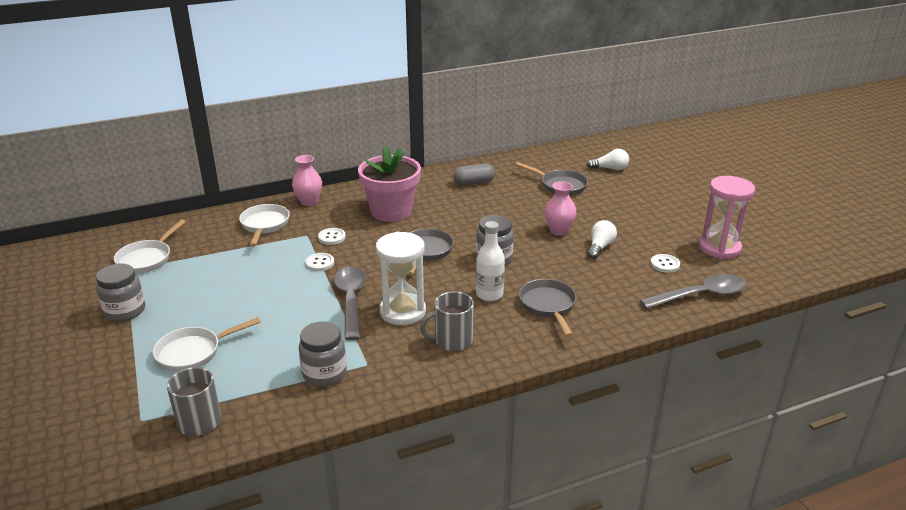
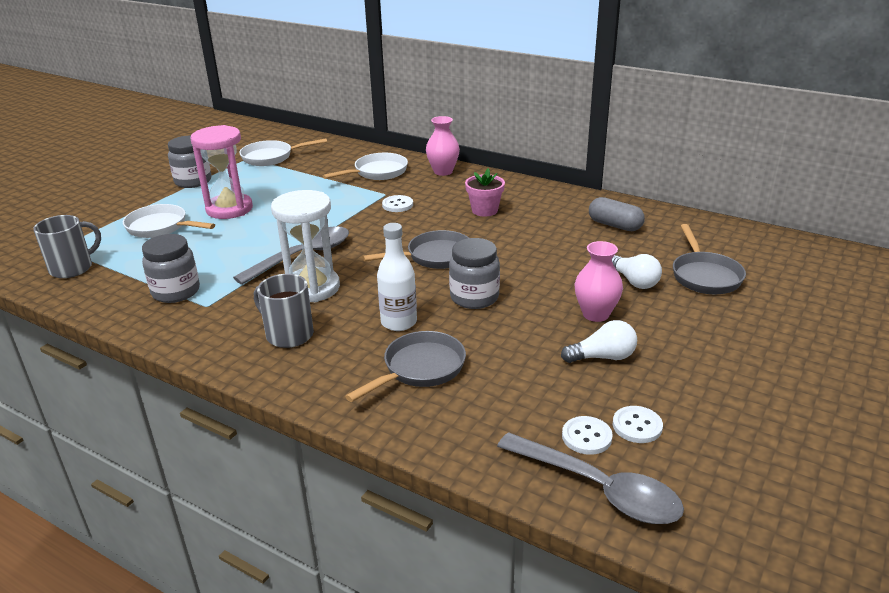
camera: 55 degrees right, 0 degrees up
(320, 263) = (347, 218): white button -> white button (586, 437)
(391, 211) = (484, 210): pink flower pot -> pink flower pot, size x0.52
(610, 168) = (816, 292): white light bulb -> white light bulb (634, 281)
(719, 248) = (762, 464): pink hourglass -> pink hourglass (229, 209)

